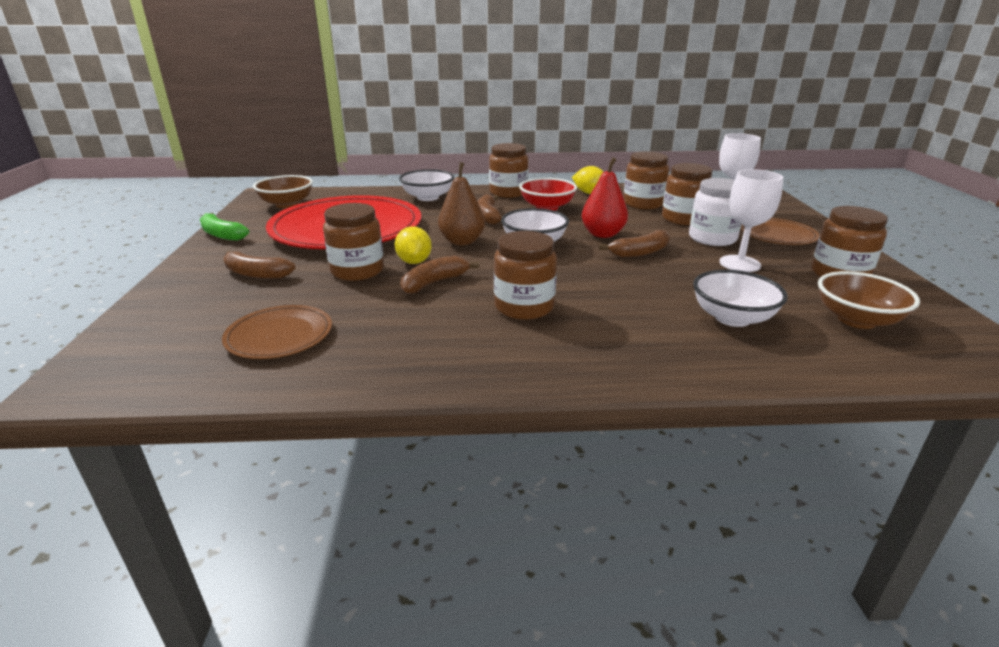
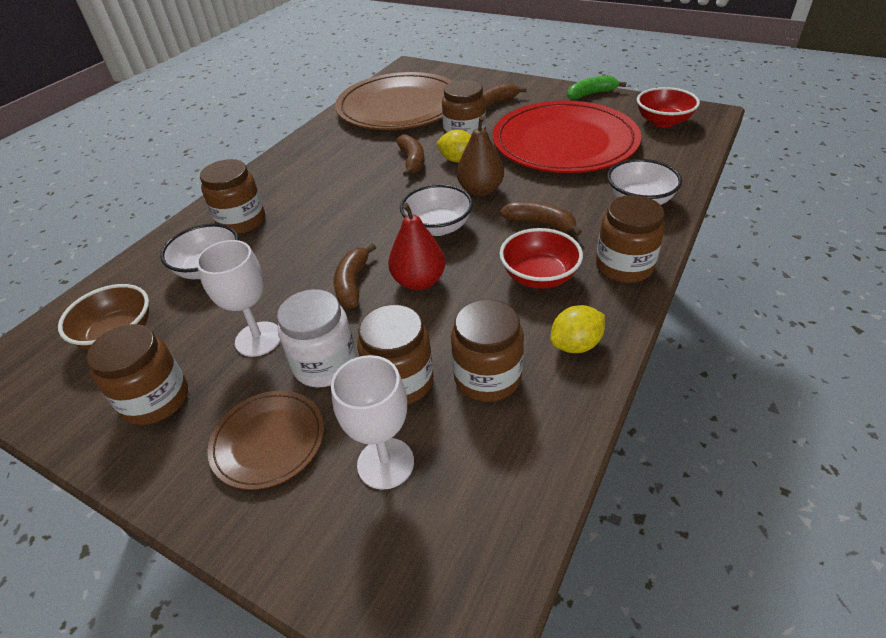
camera: 125 degrees right, 15 degrees up
(279, 335) = (399, 107): brown plate -> brown plate, size x2.10
(287, 204) = (663, 122): brown bowl -> red bowl
(524, 307) = (337, 186): brown jar -> brown jar (241, 221)

